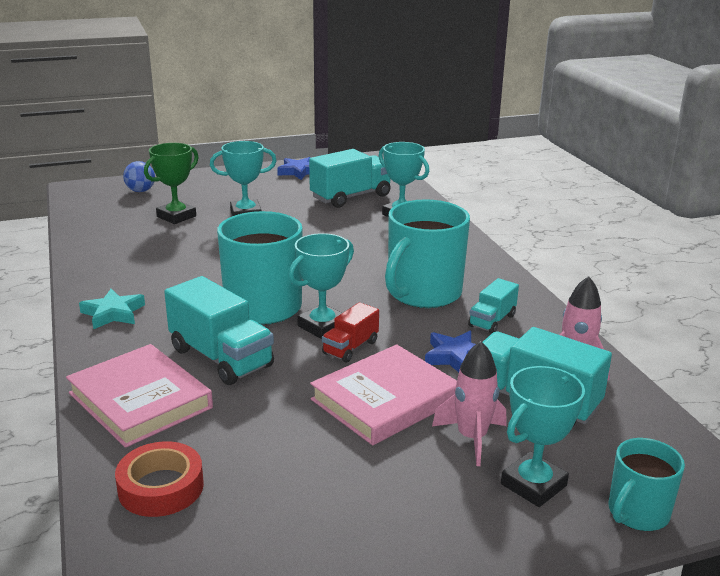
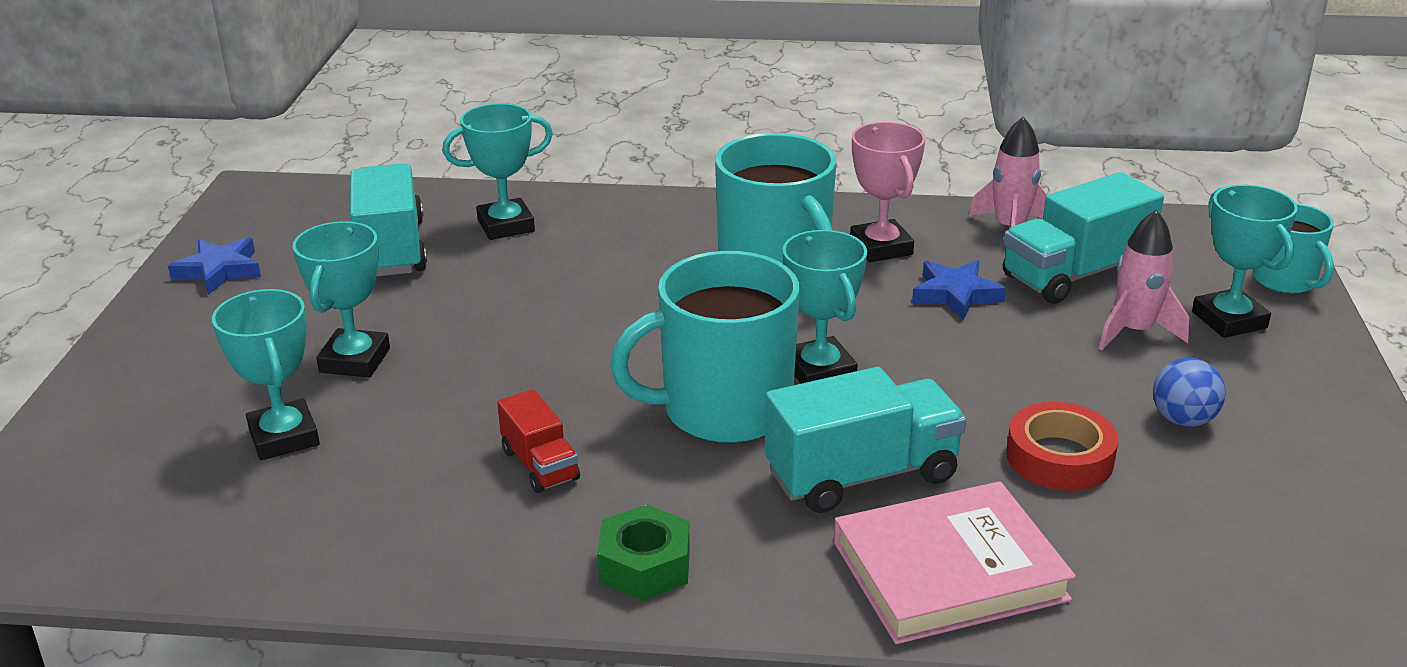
camera: 65 degrees left, 5 degrees up
(113, 313) = (645, 565): turquoise star -> green nut
(140, 191) = (95, 462): blue ball -> blue ball (1183, 420)
(161, 487) = (1173, 580): red tape -> red tape (1059, 457)
(176, 216) = (284, 437): green trophy -> turquoise trophy
(350, 348) = (892, 362): red truck -> red truck (540, 465)
(385, 400) = (1033, 367): pink book -> none
(492, 321) = (881, 247): turquoise truck -> pink trophy

